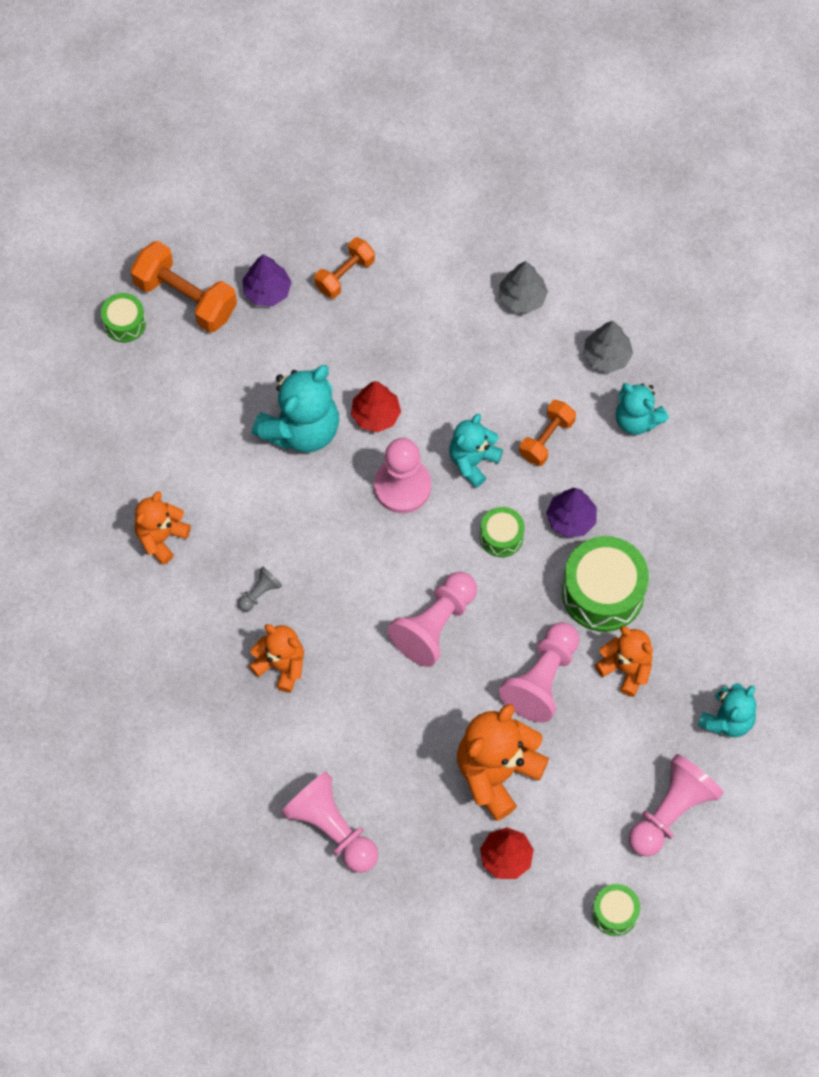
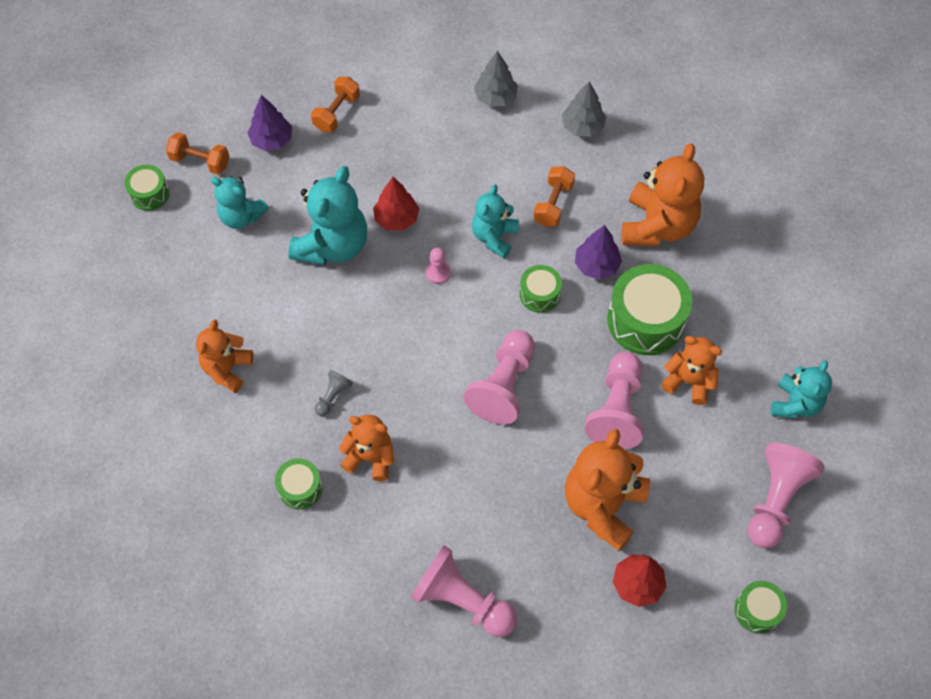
camera: 15 degrees left, 5 degrees down
(185, 298) = (200, 161): orange dumbbell -> orange dumbbell, size x0.62
(204, 678) = (300, 488): none -> green drum
(402, 486) = (438, 273): pink pawn -> pink pawn, size x0.47
(637, 419) = (625, 171): turquoise teddy bear -> turquoise teddy bear (241, 216)
(650, 491) = (657, 226): none -> orange teddy bear

